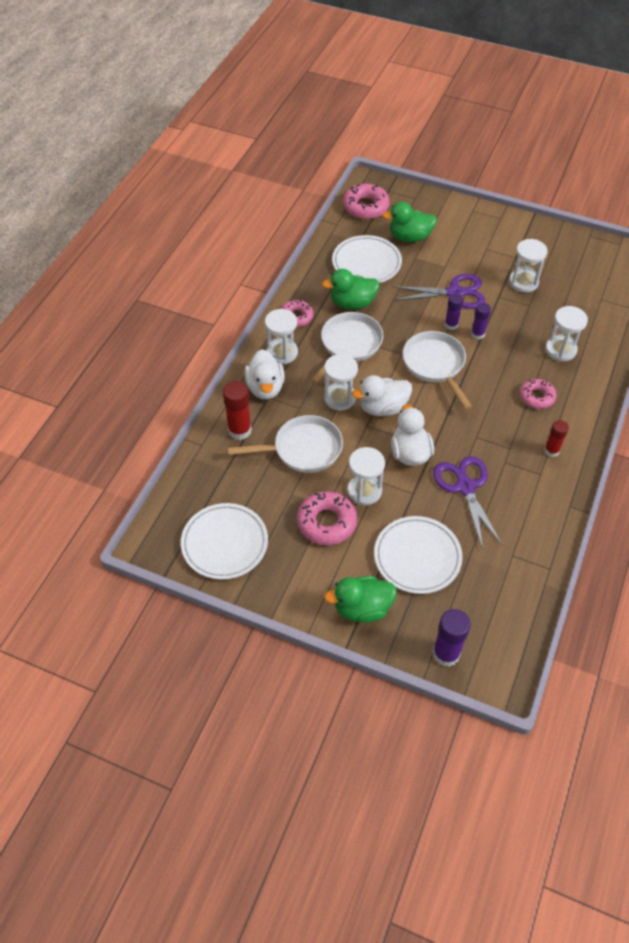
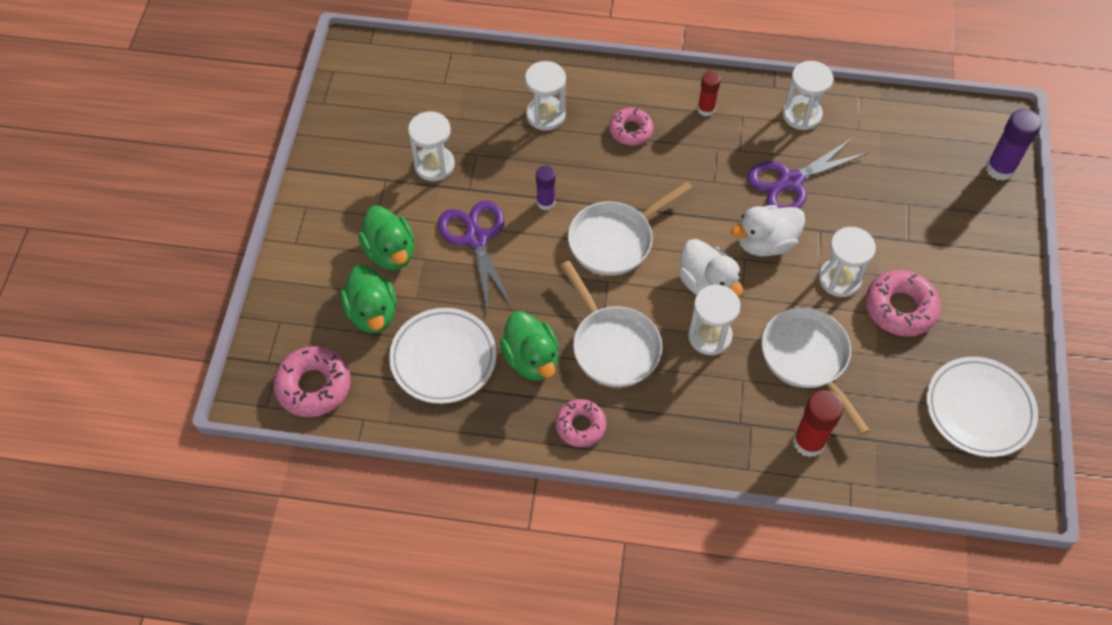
camera: 105 degrees left, 5 degrees up
(265, 388) = (725, 430): white duck -> none
(282, 353) = (655, 426): white hourglass -> white hourglass (801, 115)
(349, 345) = (613, 346): white pan -> white pan turned 135 degrees counterclockwise
(362, 608) = (988, 250): green duck -> green duck (390, 252)
(417, 557) = (902, 211): white plate -> none
(451, 325) = (538, 234): purple glue stick -> none

